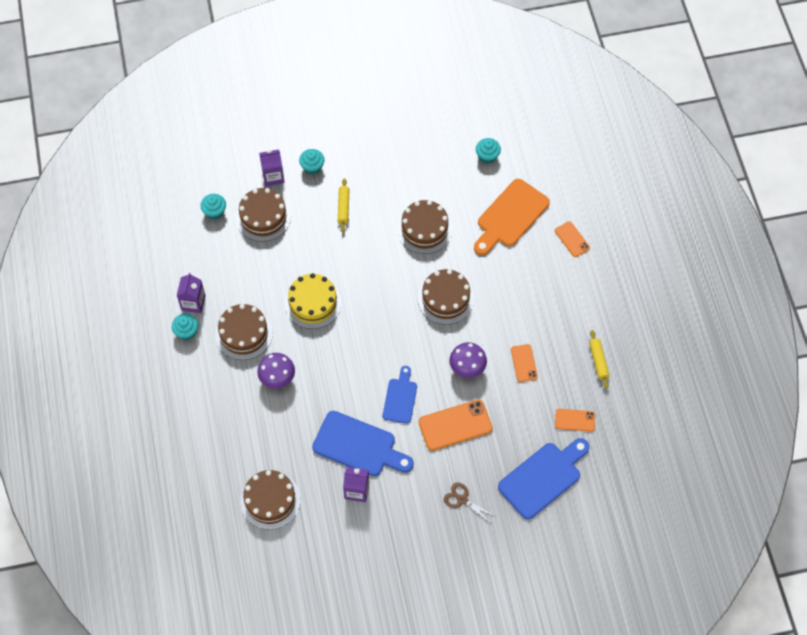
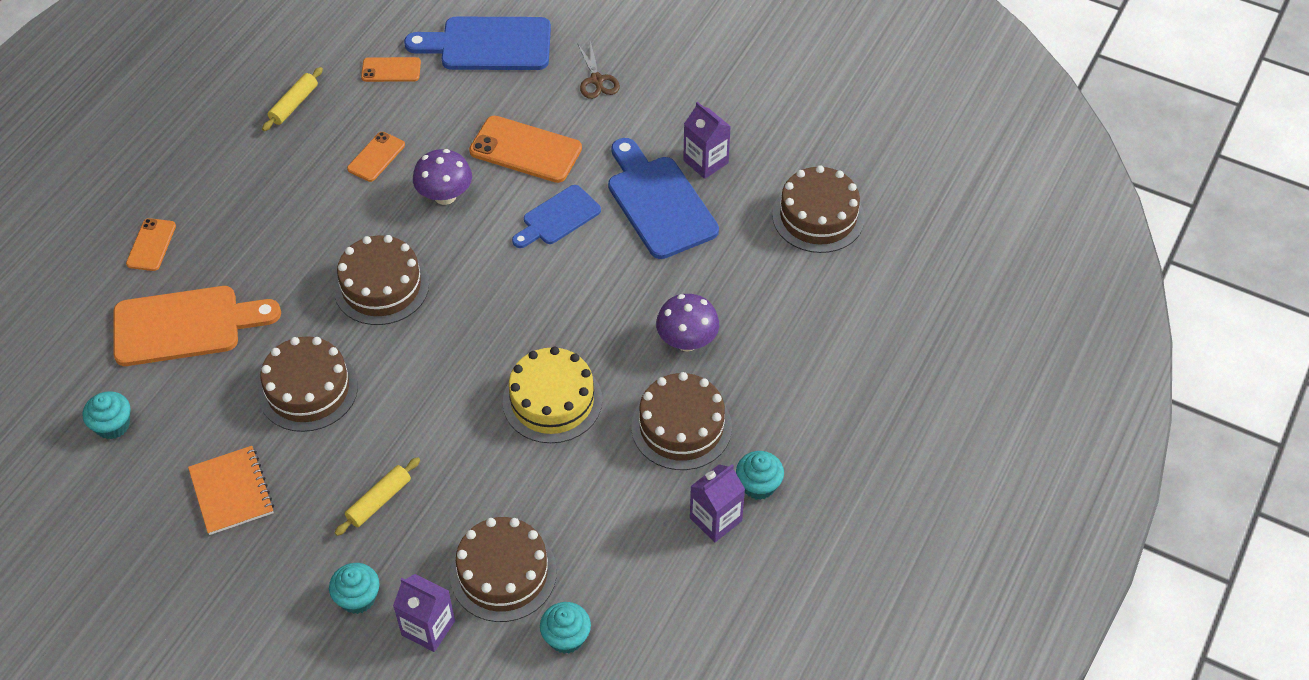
camera: 140 degrees left, 10 degrees down
(407, 167) = (231, 492): none -> orange notebook
(575, 420) = (391, 70): orange phone -> orange phone turned 45 degrees counterclockwise

